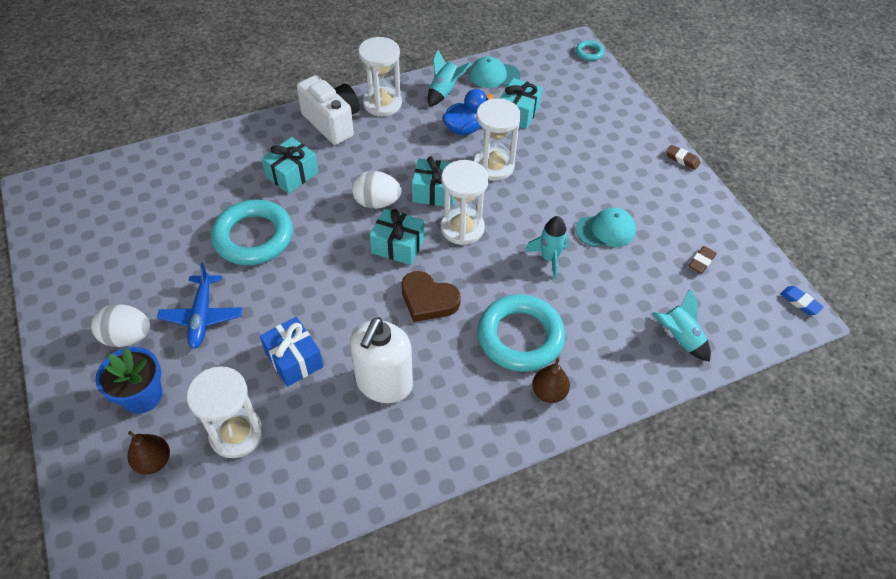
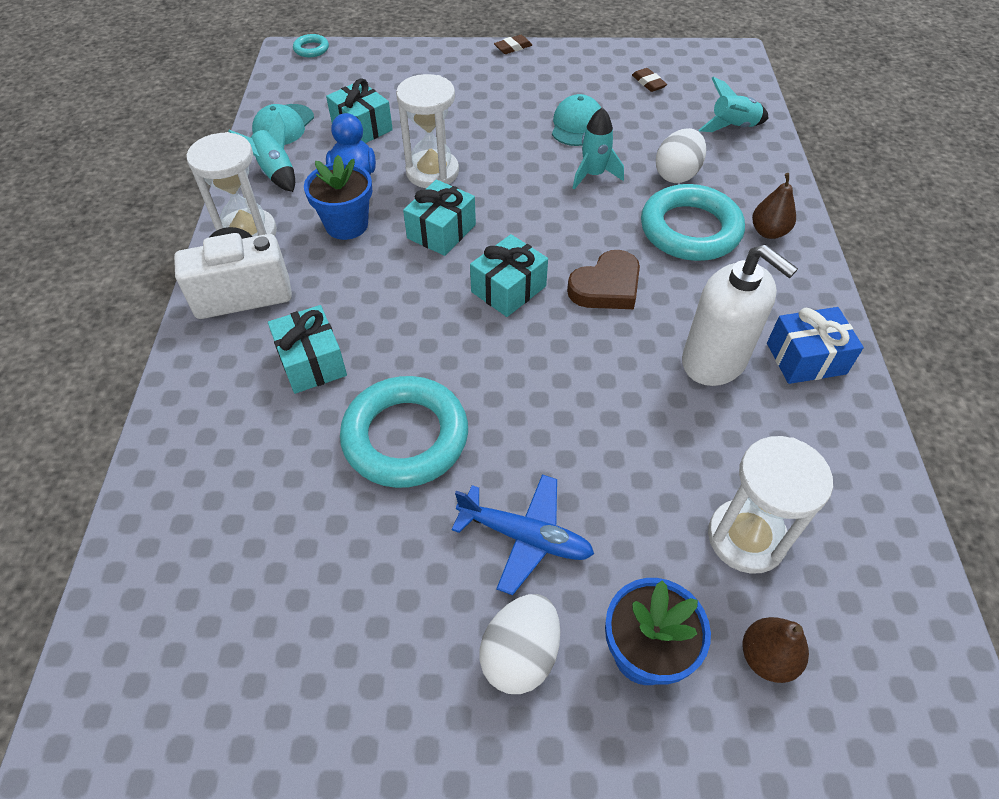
camera: 65 degrees left, 0 degrees up
(294, 359) = (646, 442): blue gift -> blue gift (806, 358)
(377, 202) = (424, 288): white egg -> white egg (677, 174)
(415, 144) = (346, 225): none -> blue flower pot
(462, 228) = (512, 226): white hourglass -> none
(800, 302) = (719, 49): blue eraser -> none

